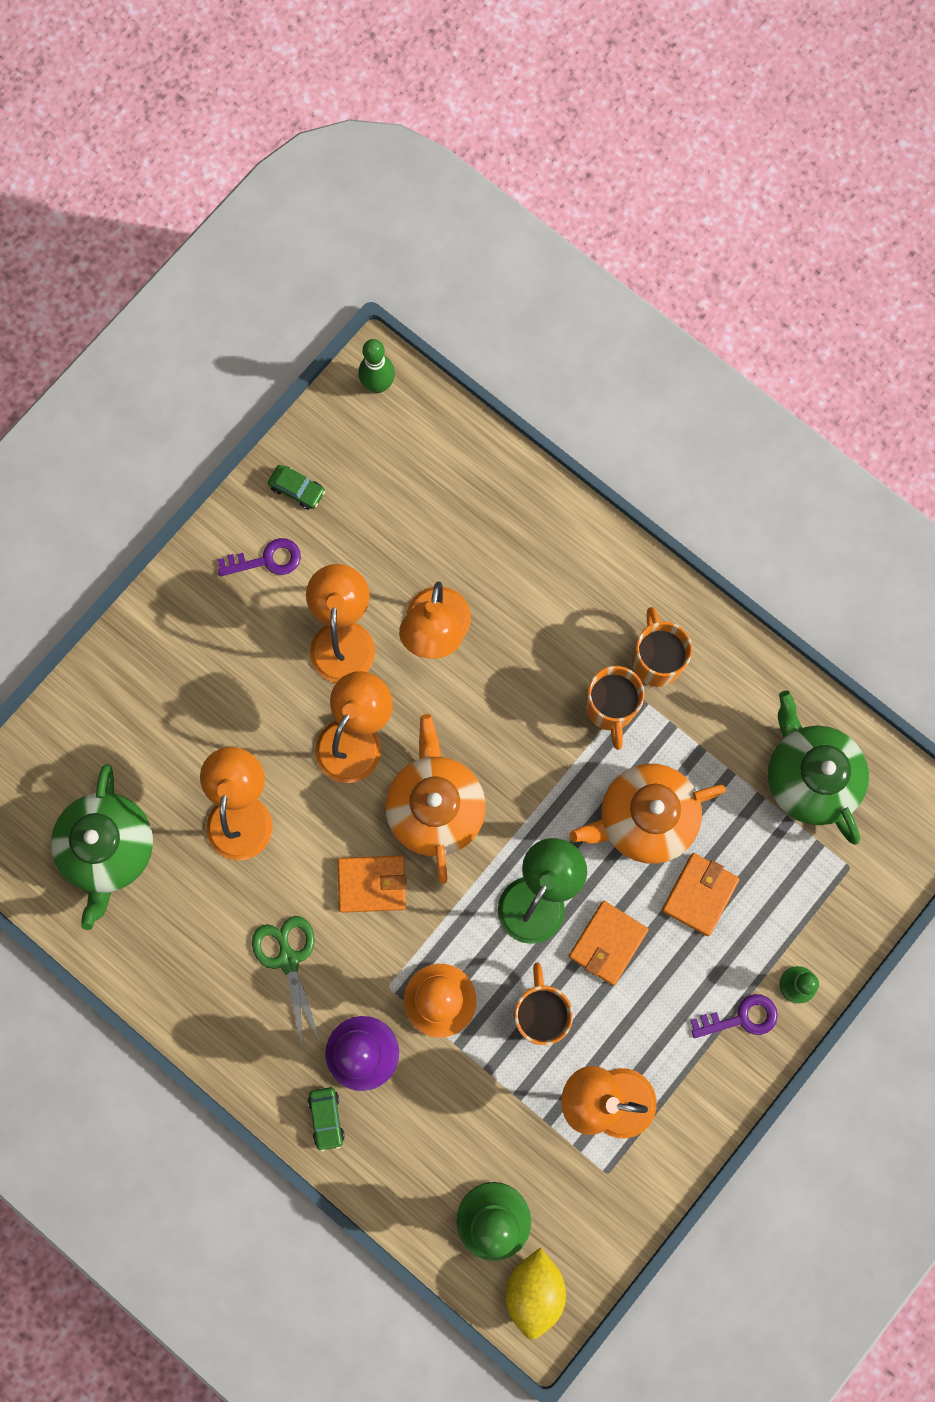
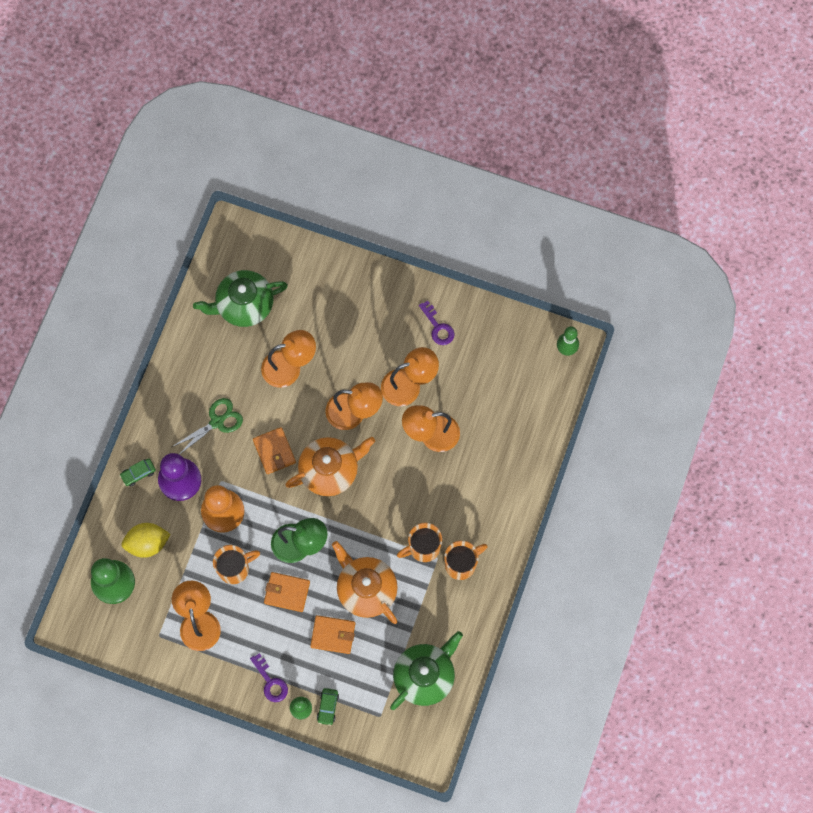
camera: 70 degrees right, 5 degrees down
(297, 489) = (485, 328): green car -> green car (328, 707)
(534, 1289) = (83, 617): yellow lemon -> yellow lemon (147, 543)

